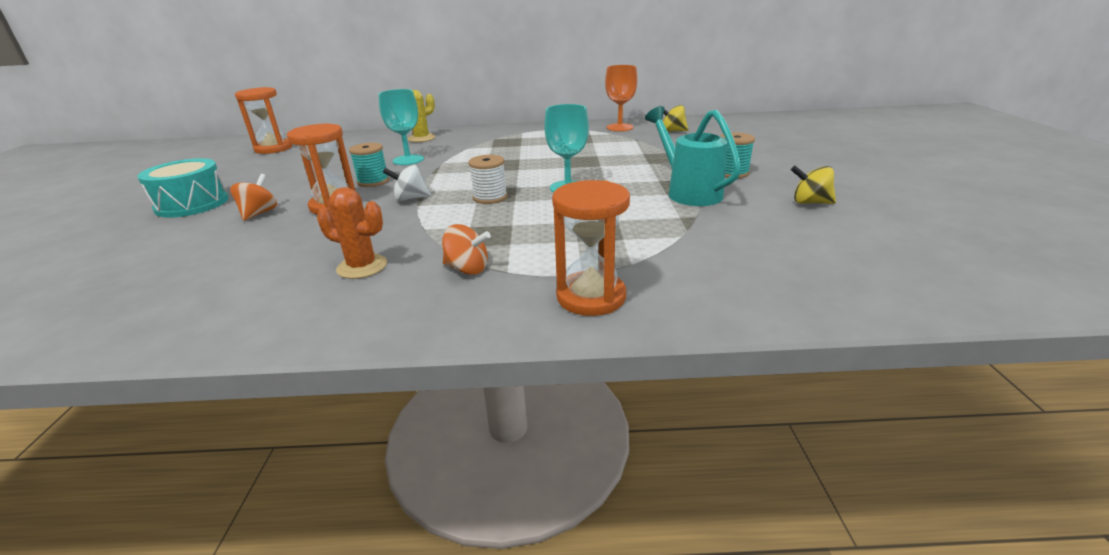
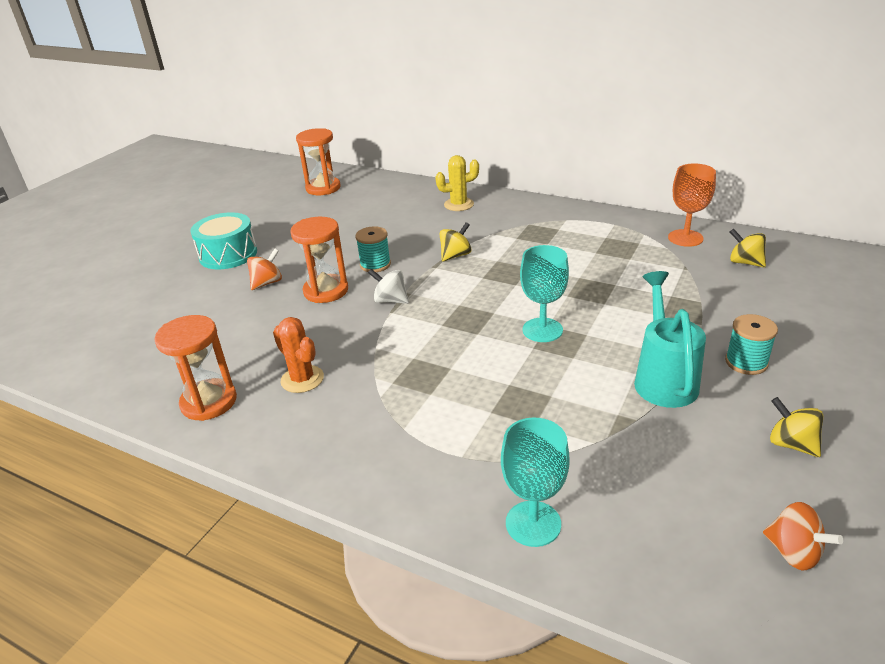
camera: 30 degrees right, 5 degrees up
(408, 160) = (424, 239): turquoise goblet -> turquoise goblet (533, 523)
(447, 164) = (455, 255): none -> yellow spinning top
(467, 269) = (376, 413): orange spinning top -> orange spinning top (793, 552)
(490, 197) = (459, 321): white spool -> none
(591, 297) = (447, 487): orange hourglass -> orange hourglass (209, 402)

